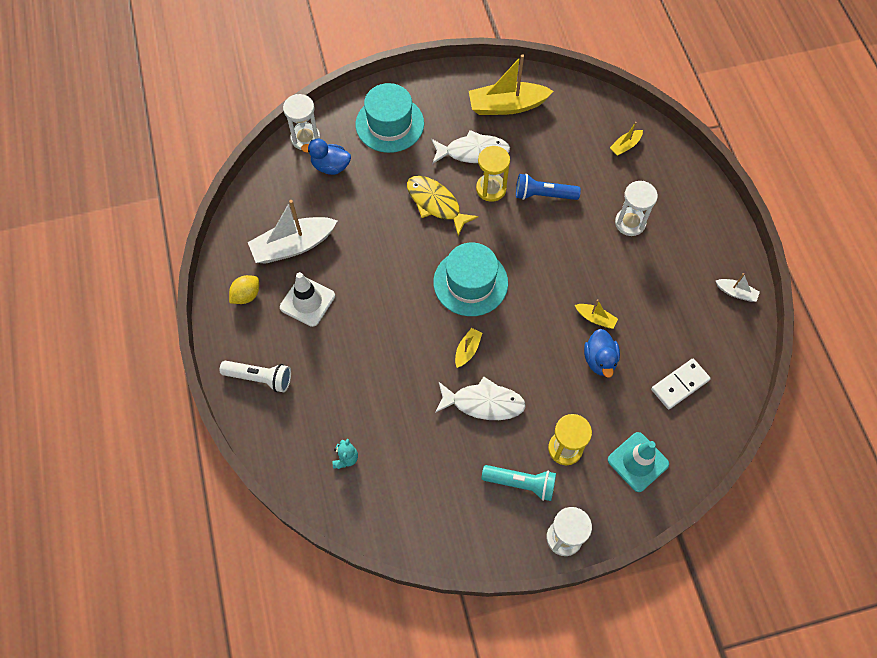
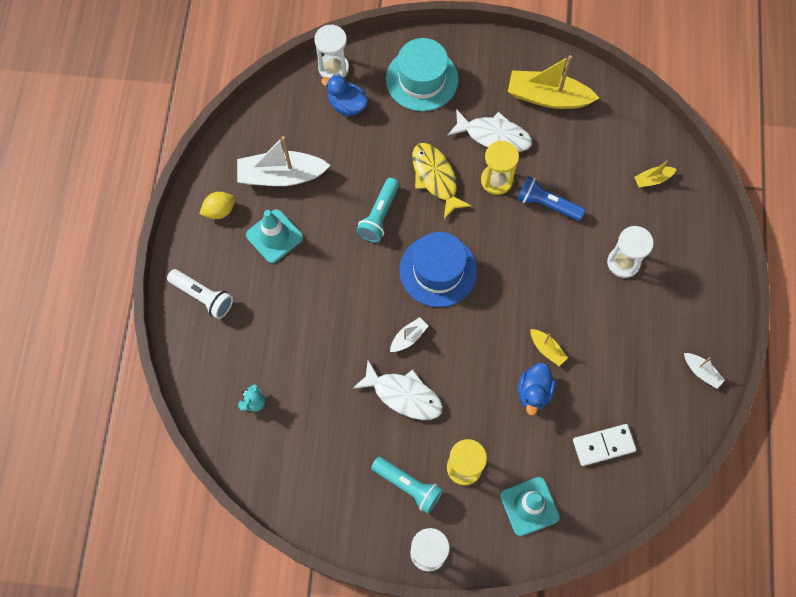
camera: 20 degrees right, 5 degrees up
(307, 301) = (274, 236): white traffic cone -> turquoise traffic cone
(398, 252) = (379, 215): none -> turquoise flashlight
(467, 350) = (408, 337): yellow boat -> white boat
(470, 282) = (438, 270): turquoise hat -> blue hat

